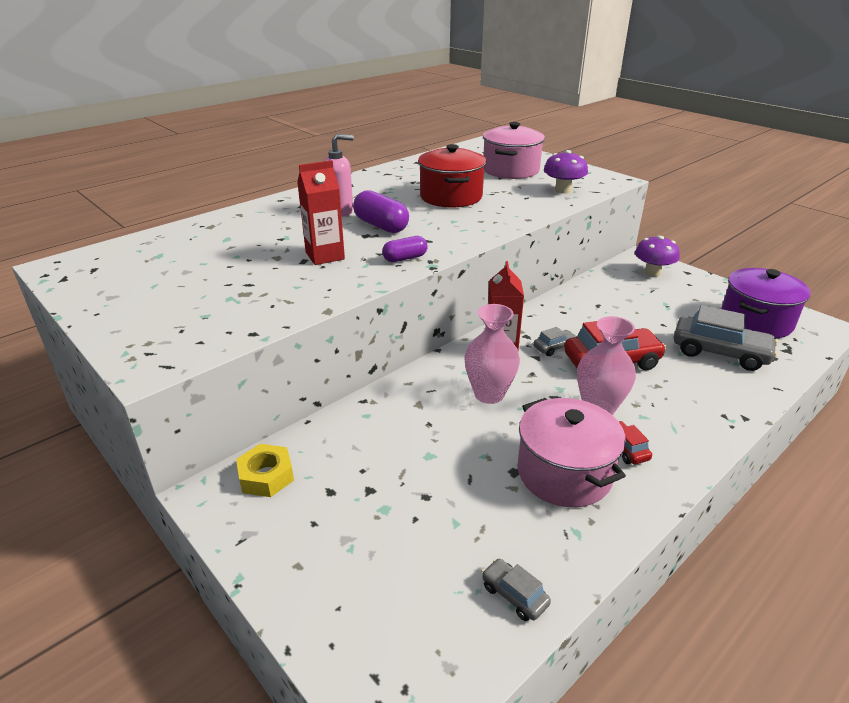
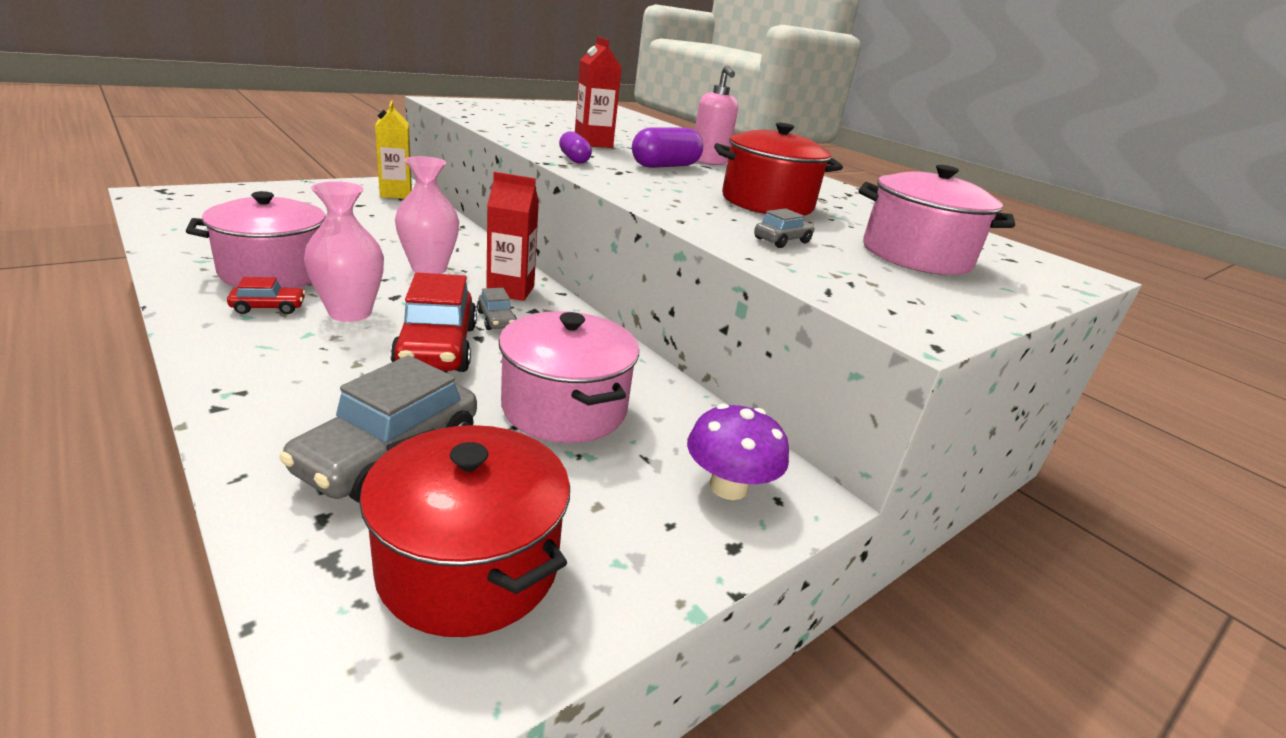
camera: 90 degrees right, 5 degrees down
(266, 476) = (396, 194): yellow nut -> yellow carton
(514, 595) = (181, 230): grey car -> grey car (782, 241)
(563, 190) = (822, 268): purple mushroom -> none
(633, 313) = (564, 408): none -> pink pot
(756, 321) = (469, 566): purple pot -> red pot

